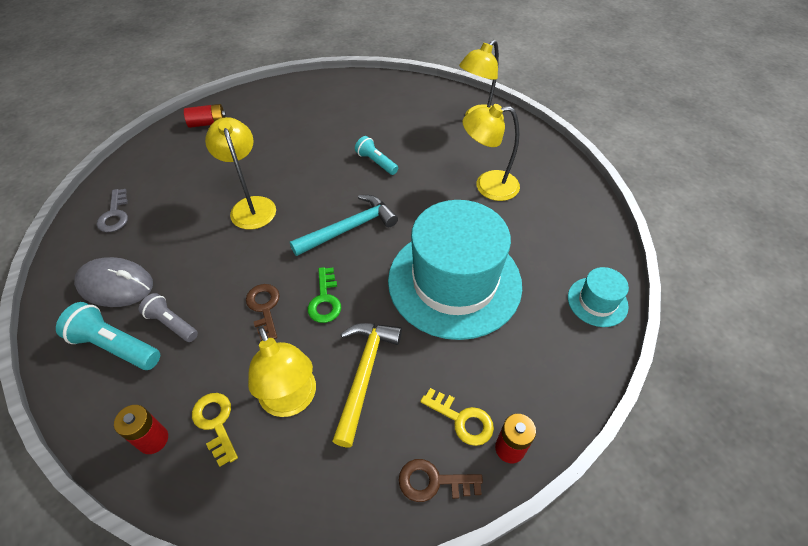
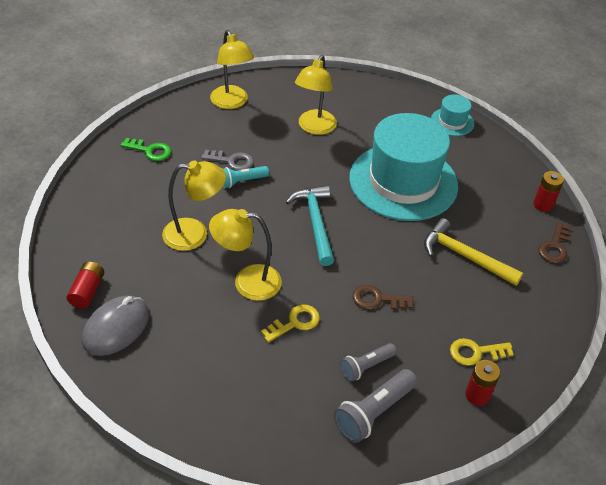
camera: 70 degrees left, 5 degrees down
(115, 215) = (193, 396): grey key -> grey key (232, 161)
(115, 285) = (298, 405): grey mouse -> grey mouse (116, 328)
(115, 346) = (373, 412): turquoise flashlight -> grey flashlight
(292, 401) = (472, 303): yellow lamp -> yellow lamp (195, 234)
(325, 300) = (386, 259): green key -> green key (150, 151)
(462, 420) = (517, 218): yellow key -> yellow key (295, 322)

